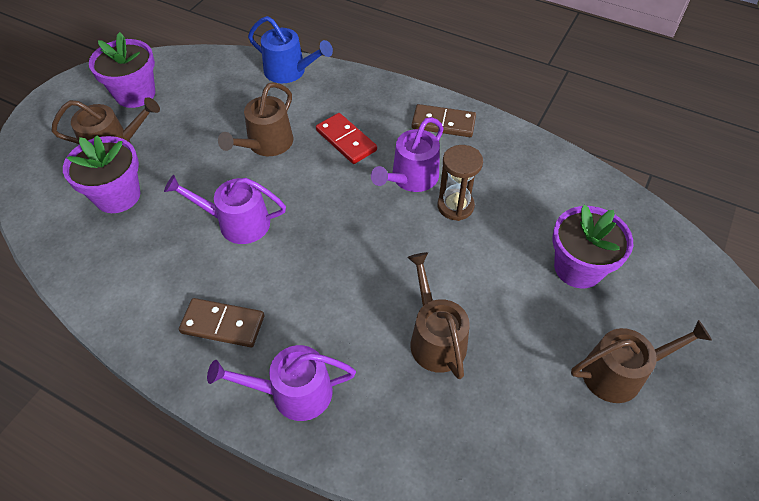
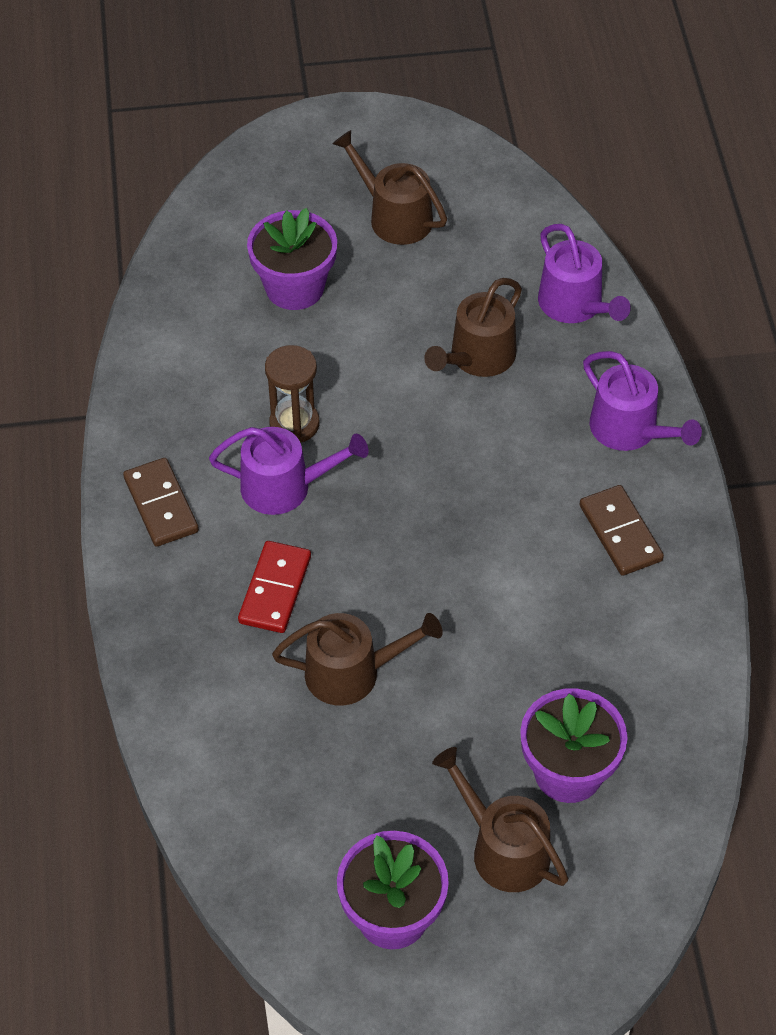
camera: 125 degrees left, 0 degrees up
(237, 223) = (494, 612): purple watering can -> purple watering can (574, 305)
(289, 71) = (190, 748): blue watering can -> none

